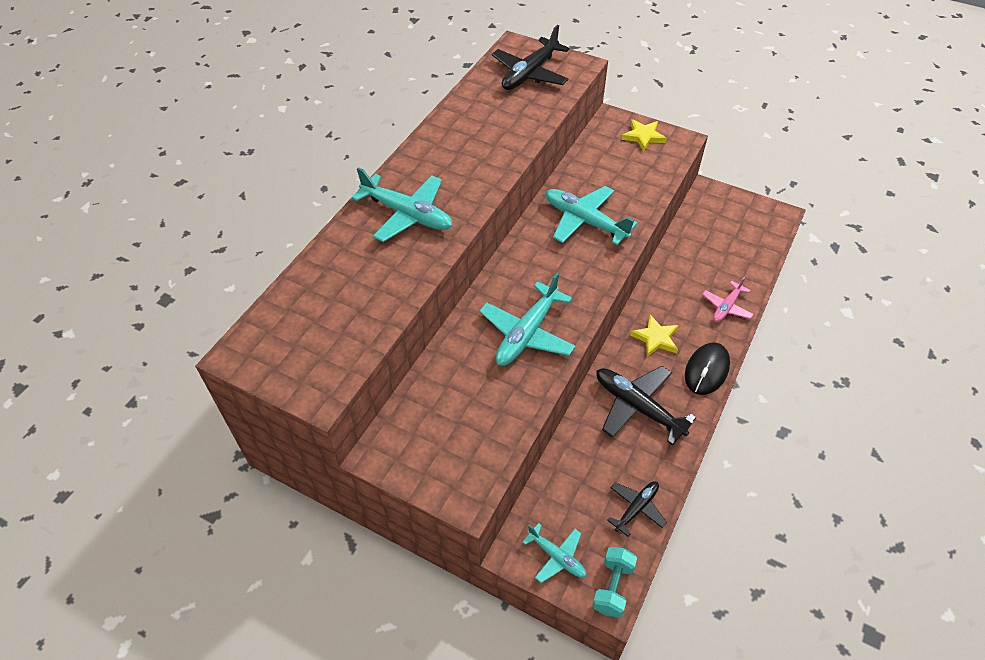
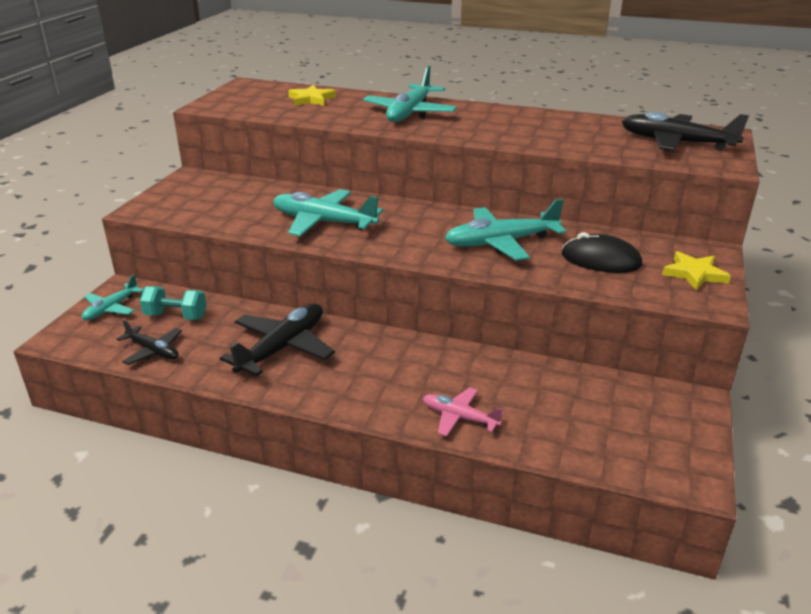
camera: 80 degrees right, 20 degrees down
(585, 221) = (501, 242): turquoise plane -> turquoise plane turned 135 degrees counterclockwise
(612, 587) = (70, 340): turquoise dumbbell -> turquoise dumbbell (176, 316)
(656, 338) = (387, 358): yellow star -> yellow star (311, 99)
(706, 370) = (343, 399): black mouse -> black mouse (601, 260)

